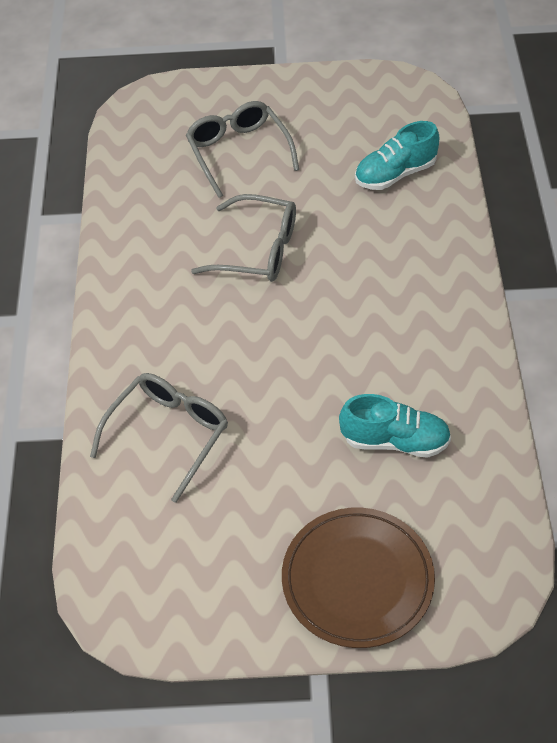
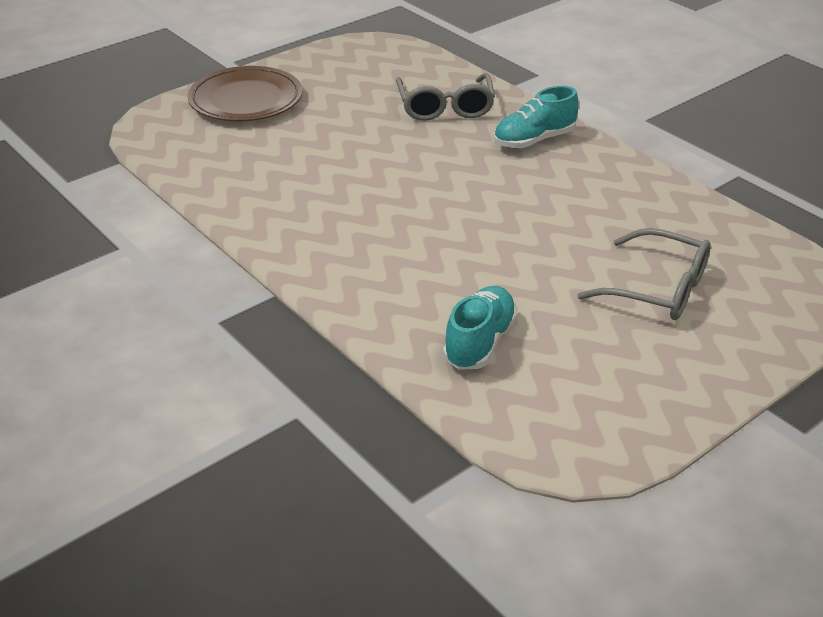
camera: 140 degrees right, 15 degrees down
(257, 250) = (527, 223): grey glasses -> none
(395, 441) = (281, 162): turquoise shoe -> turquoise shoe (534, 140)

